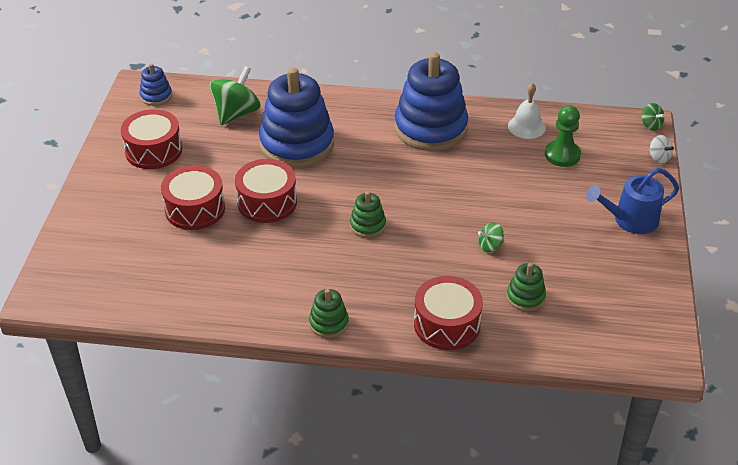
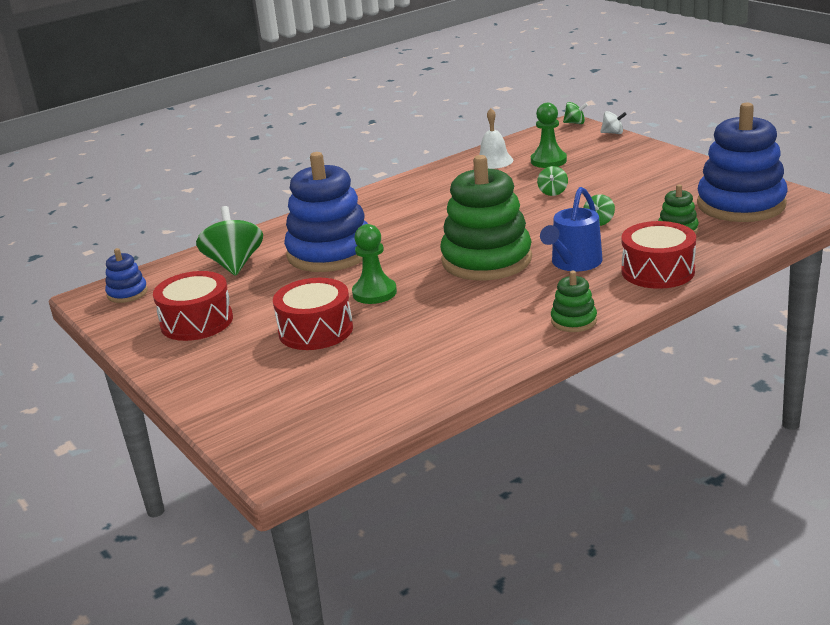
camera: 40 degrees left, 15 degrees down
(267, 202) = (374, 293): red drum -> green pawn
(367, 225) = (486, 260): green stacking toy -> green stacking toy, size x2.22
(430, 128) = (424, 194): blue stacking toy -> blue stacking toy (741, 204)
(511, 191) = (553, 192): none -> green spinning top
(630, 220) = (659, 165): blue watering can -> blue watering can (574, 263)

